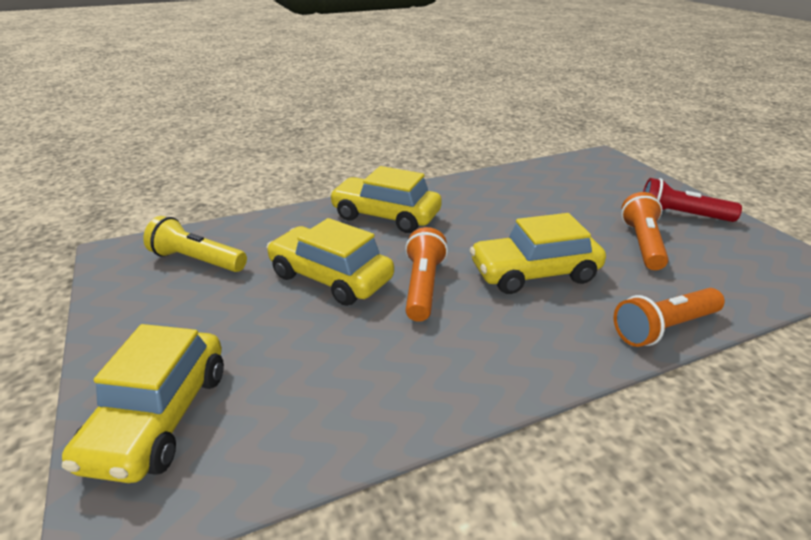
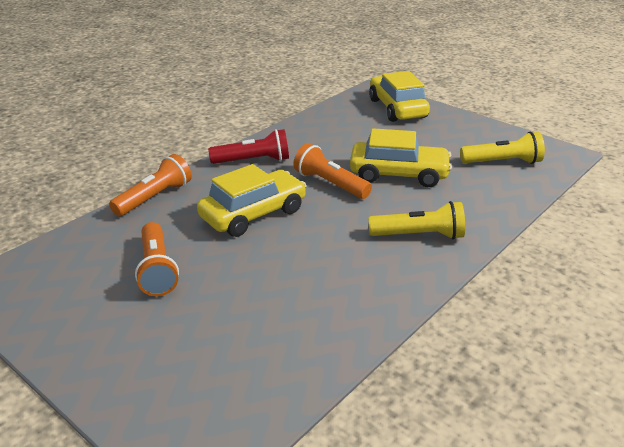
camera: 155 degrees right, 0 degrees up
(385, 216) = (419, 235): yellow car -> yellow flashlight
(423, 287) = (330, 184): orange flashlight -> orange flashlight turned 150 degrees clockwise
(681, 216) = (101, 327): red flashlight -> red flashlight (253, 161)

